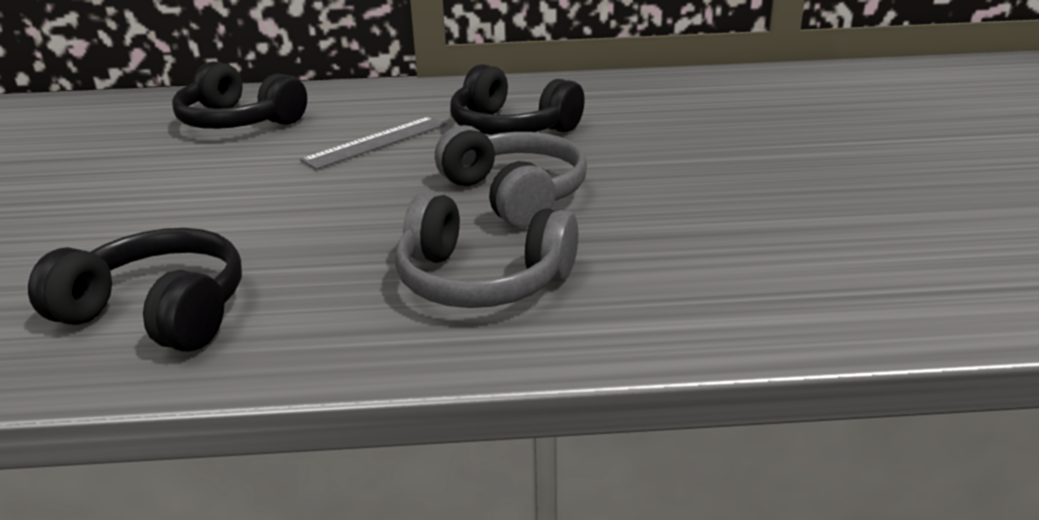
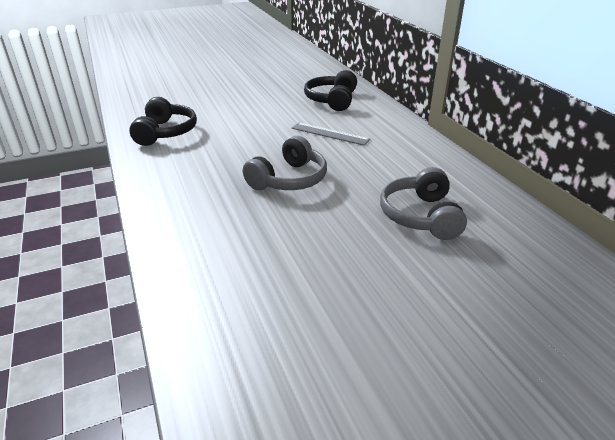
camera: 70 degrees right, 5 degrees up
(481, 281) = (201, 187): grey headphones -> grey headphones (421, 216)
(511, 127) = (374, 163): black headphones -> none

